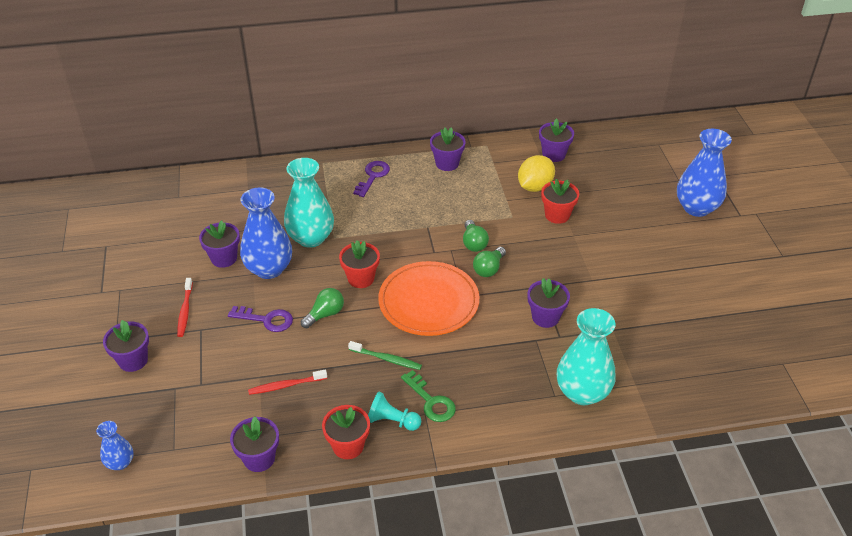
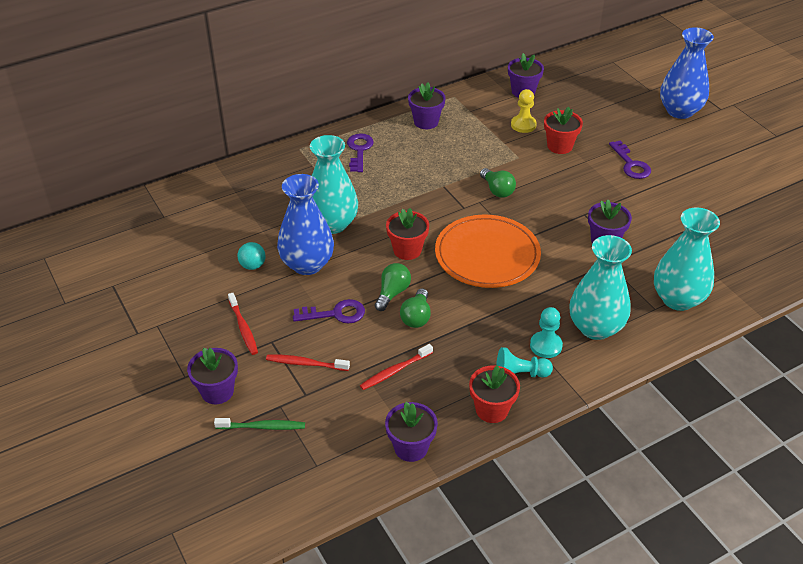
camera: 20 degrees left, 0 degrees up
(120, 462) = (267, 495): blue vase -> none
(216, 357) = (305, 363): none -> red toothbrush
(224, 258) = (252, 266): purple flower pot -> turquoise ball
(386, 359) = (479, 319): green toothbrush -> green toothbrush (262, 427)
(431, 401) = (546, 346): green key -> turquoise pawn
(487, 397) = (595, 327): none -> turquoise vase
(489, 269) = (526, 210): green light bulb -> green light bulb (416, 317)
(535, 187) = (523, 125): yellow lemon -> yellow pawn
(615, 249) = (631, 164): none -> purple key

